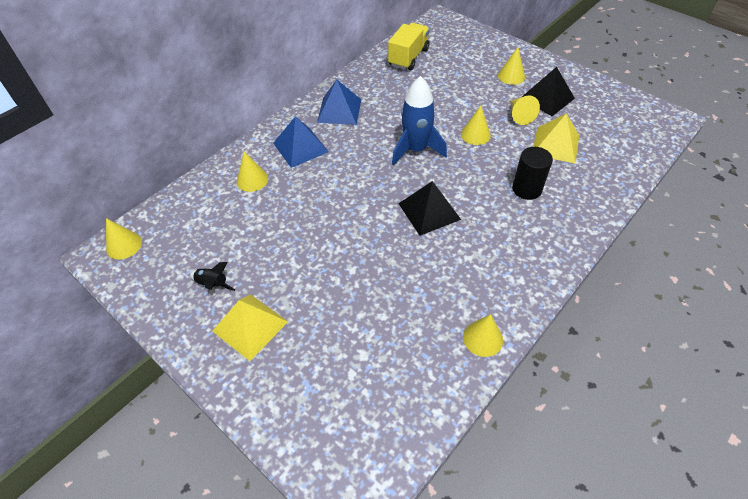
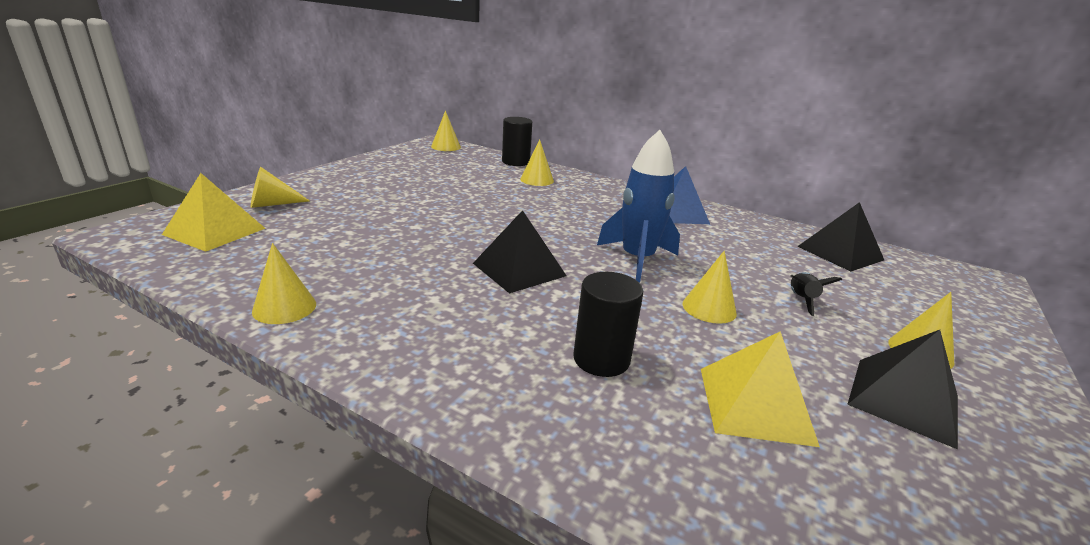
camera: 75 degrees right, 25 degrees down
(195, 189) = (516, 162): none -> black cylinder
(213, 284) = (401, 173): black rocket -> black rocket (801, 300)
(250, 326) = (350, 187): yellow pyramid -> yellow pyramid (215, 231)
(300, 147) = (597, 197): blue pyramid -> none
(408, 57) = (840, 253): yellow truck -> black pyramid
(519, 115) = (805, 358): yellow cone -> yellow cone (272, 204)

